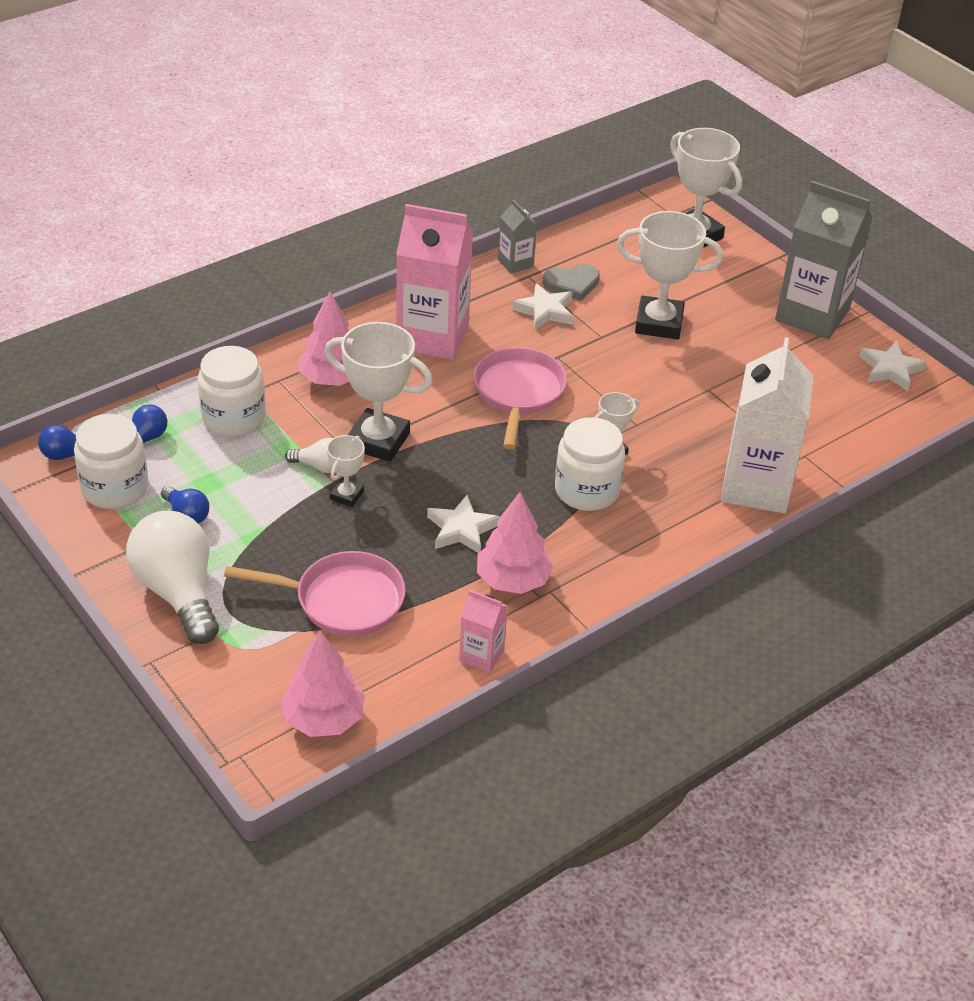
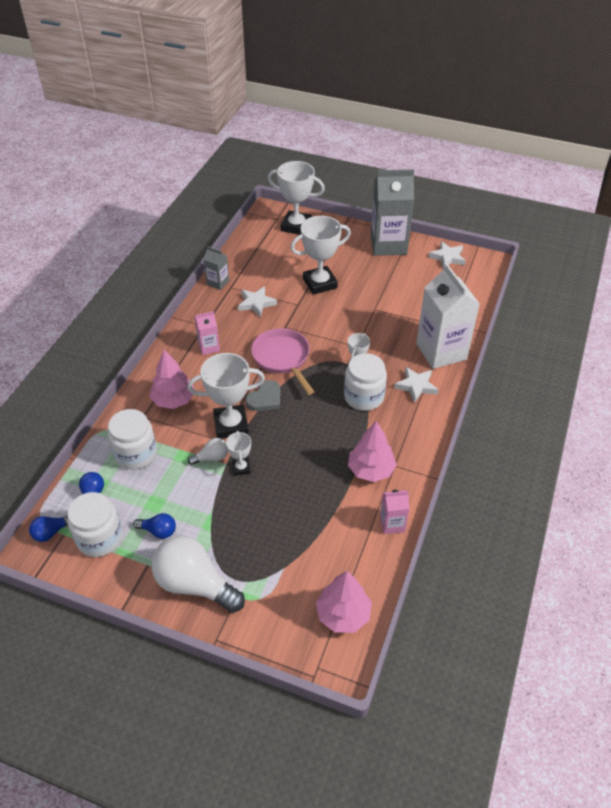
camera: 30 degrees left, 5 degrees up
(342, 600) = (292, 534): pink pan -> none
(432, 337) = (209, 347): pink carton -> pink carton, size x0.47
(461, 529) = (319, 454): white star -> white star (416, 386)
(572, 284) = (257, 281): grey heart -> grey heart (265, 398)

